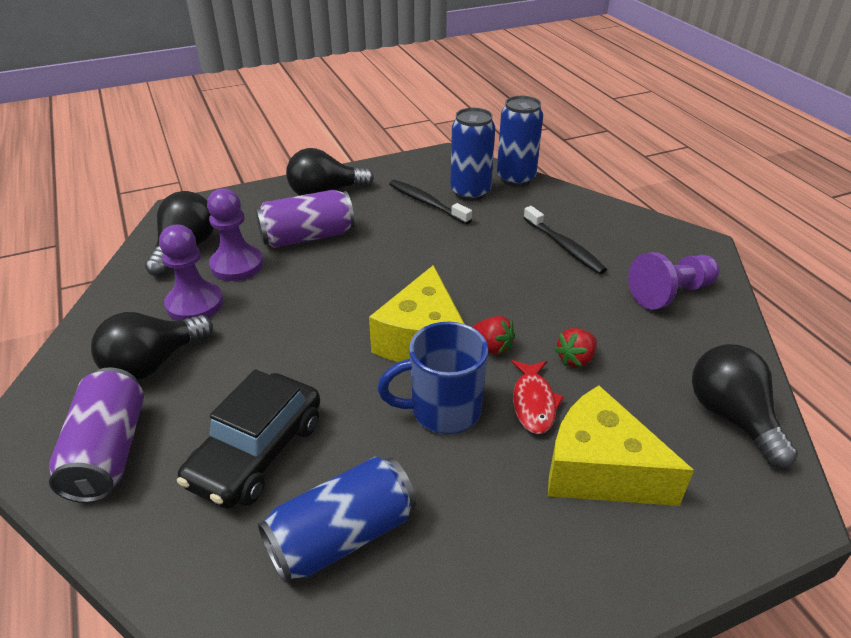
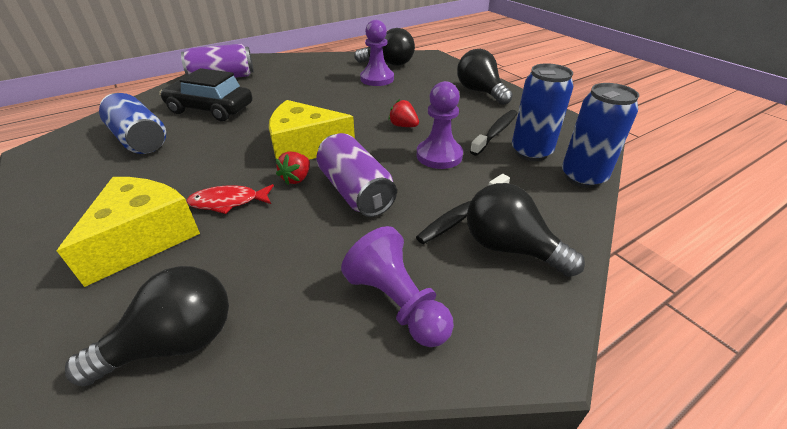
camera: 80 degrees right, 0 degrees up
(153, 363) = (284, 75): black light bulb -> black light bulb (510, 248)
(195, 304) = (336, 75): purple pawn -> purple pawn (439, 156)
(307, 237) = (418, 94): purple can -> purple can (355, 191)
(443, 410) = (229, 162): blue mug -> none
(575, 359) = (279, 224): red strawberry -> red strawberry (403, 126)

